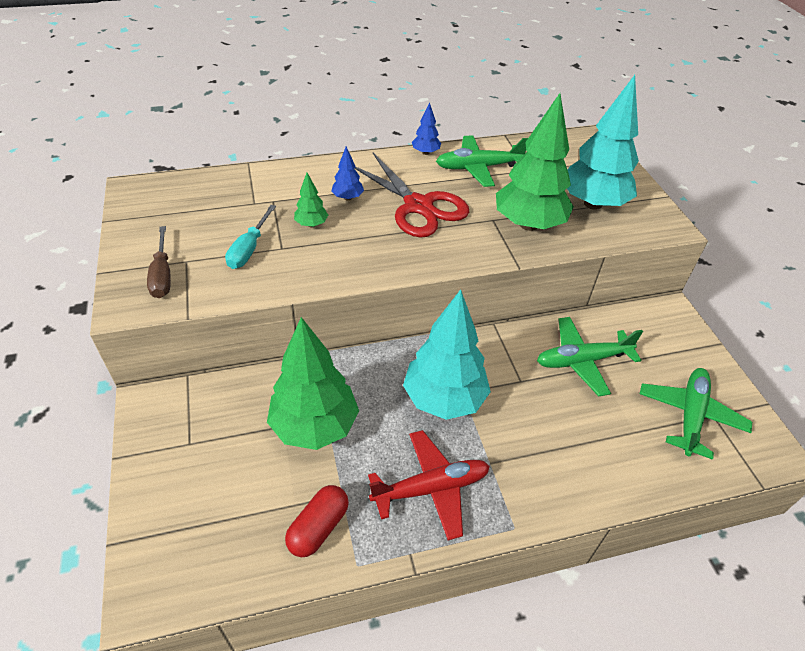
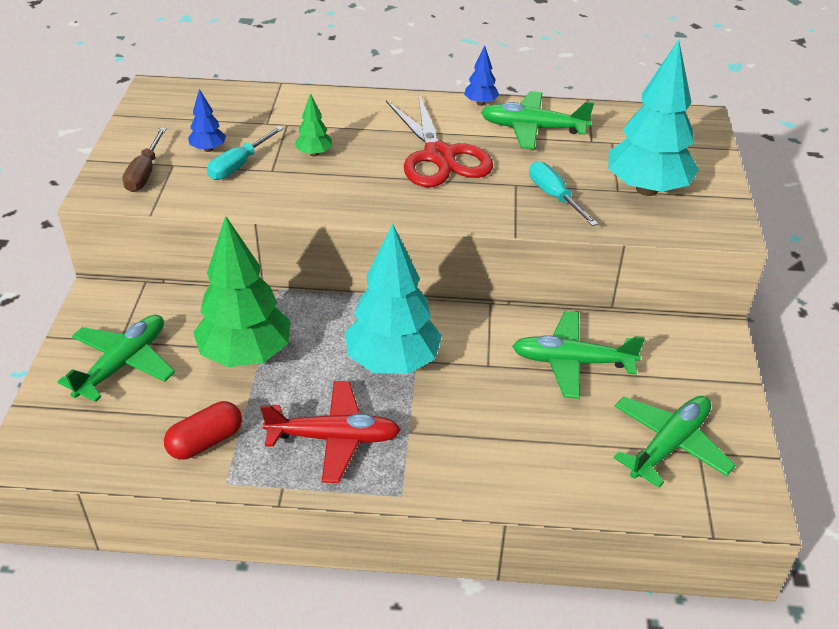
camera: 20 degrees right, 5 degrees down
(203, 467) = (123, 364): none -> green plane
(347, 198) = (367, 134): blue tree -> blue tree (208, 149)
(528, 224) = (554, 196): green tree -> turquoise screwdriver

